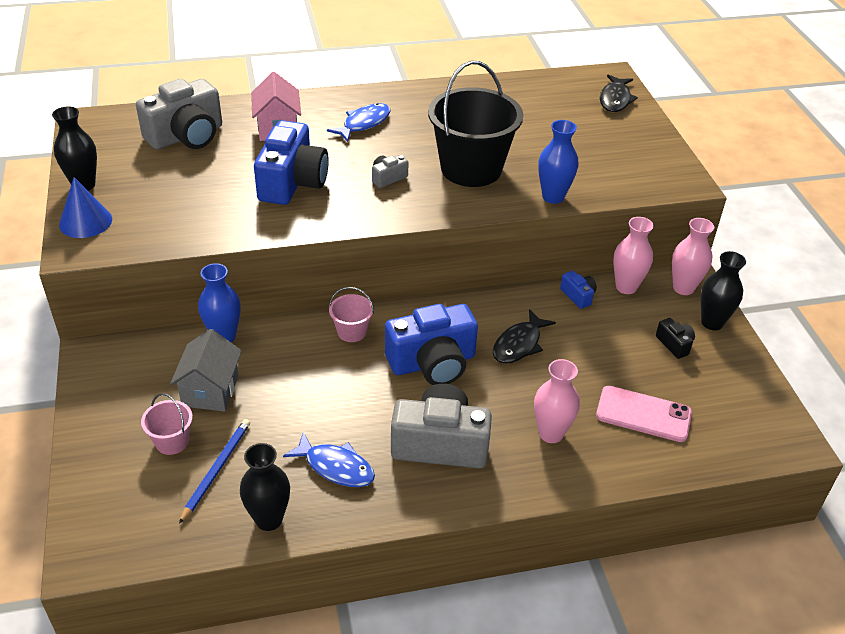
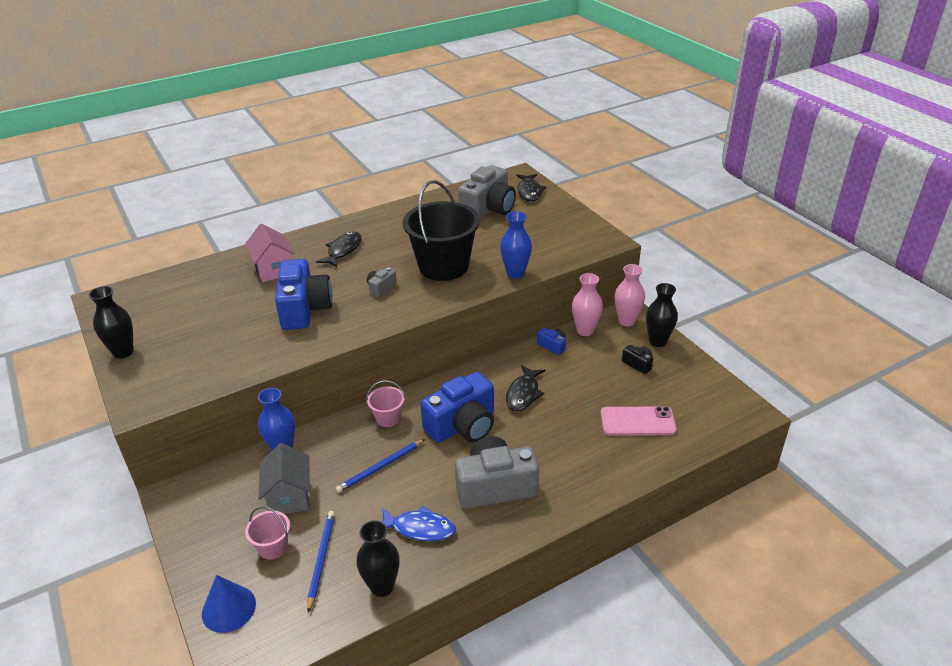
camera: 15 degrees left, 5 degrees down
(85, 221) = (138, 381): blue cone -> blue cone (228, 608)
(186, 136) = (198, 292): grey camera -> grey camera (488, 209)
(320, 385) = (380, 467): none -> blue pencil
(364, 123) = (343, 250): blue fish -> black fish
(551, 433) = (576, 455): pink vase -> none

